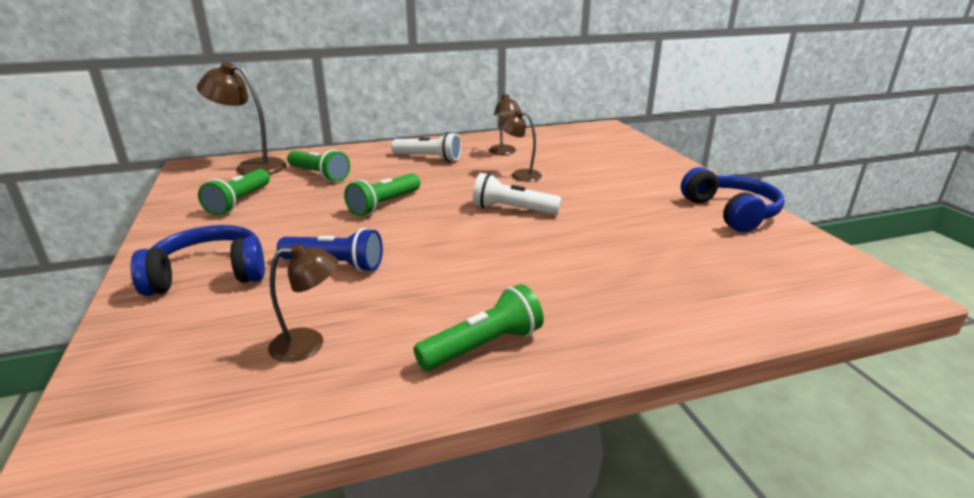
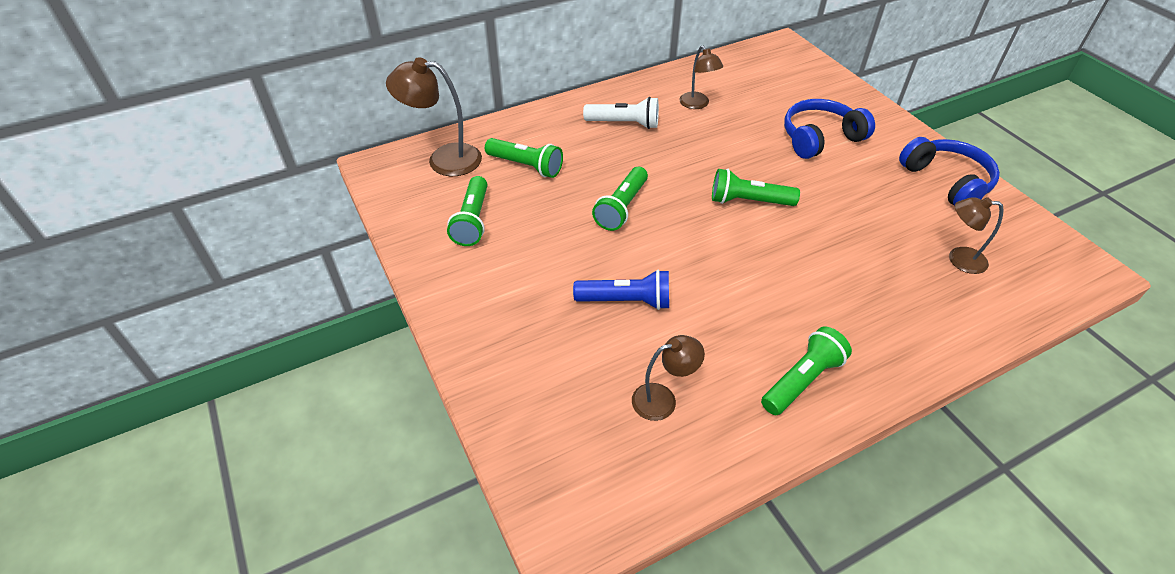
camera: 10 degrees left, 20 degrees up
(209, 275) = (519, 330): blue headphones -> blue headphones (820, 138)
(513, 210) = (748, 201): white flashlight -> green flashlight
(519, 175) = (731, 143): brown lamp -> brown lamp (959, 259)

